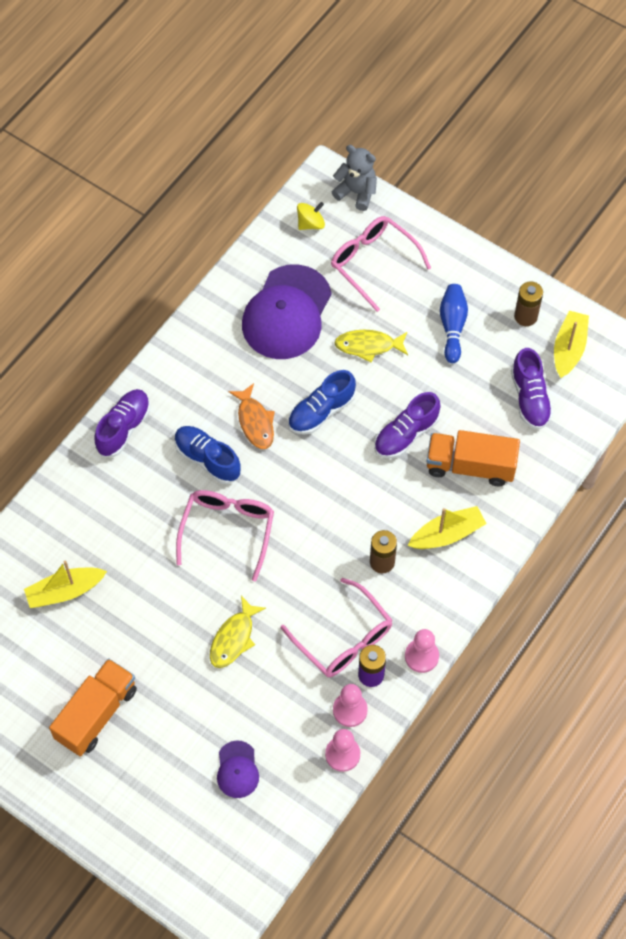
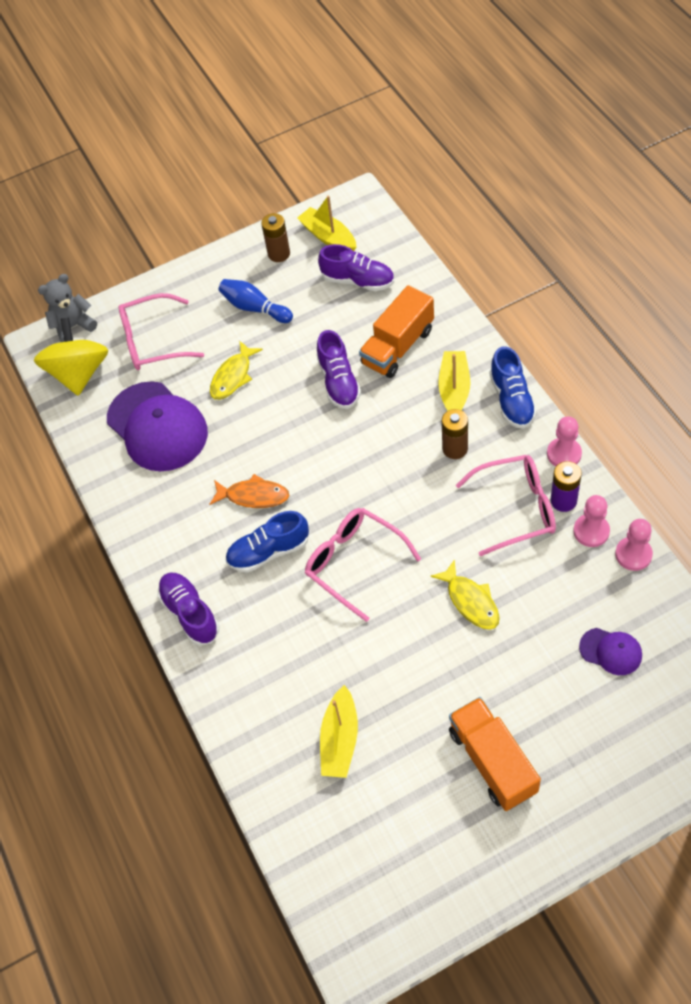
camera: 55 degrees left, 5 degrees down
(310, 223) = (79, 373): yellow spinning top -> yellow spinning top, size x2.01
(321, 411) = (276, 438): blue shoe -> blue shoe (512, 400)

